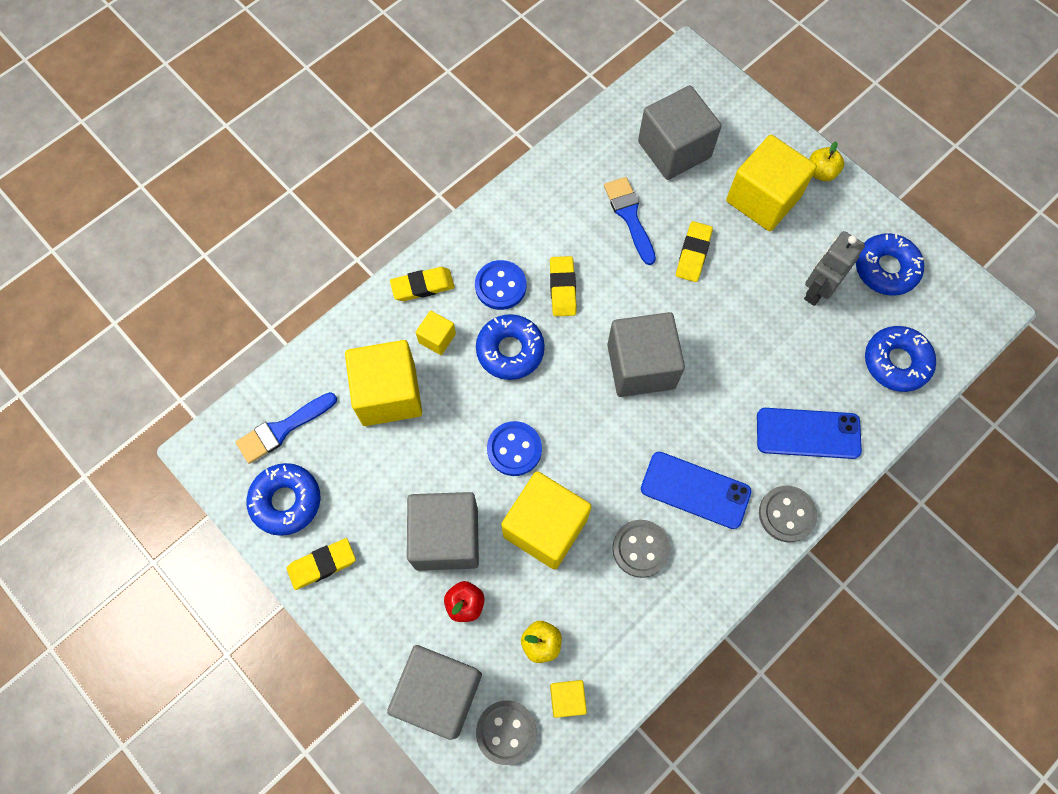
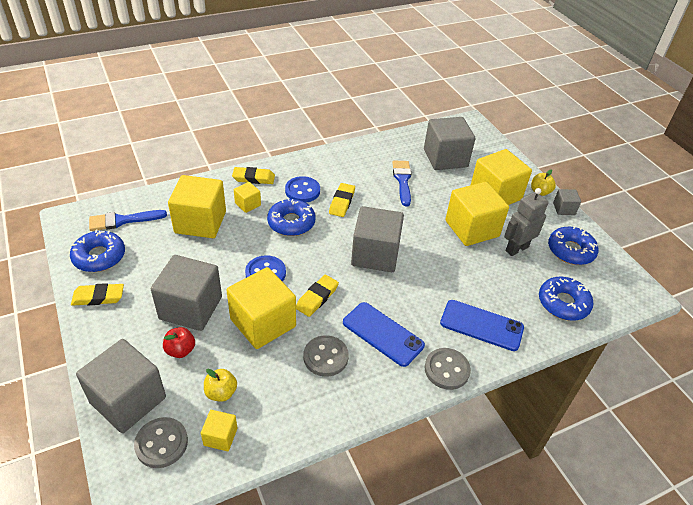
camera: 15 degrees right, 25 degrees down
(693, 254) = (437, 208): yellow eraser -> yellow eraser (317, 298)
(750, 275) = (472, 228): none -> yellow cube
(860, 194) = (564, 209): none -> grey cube

